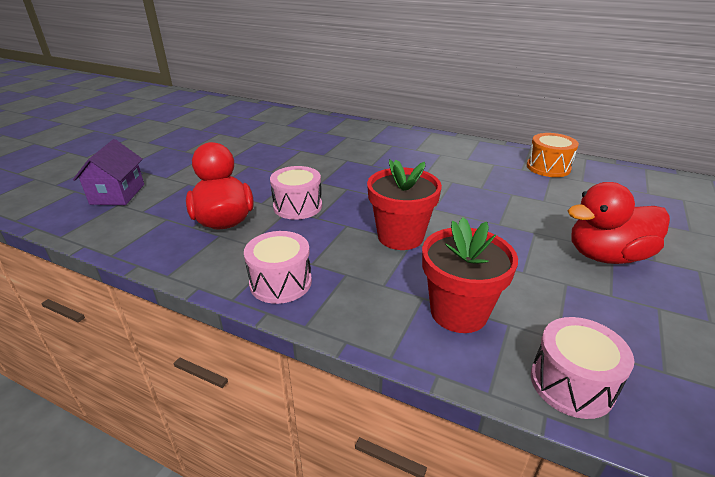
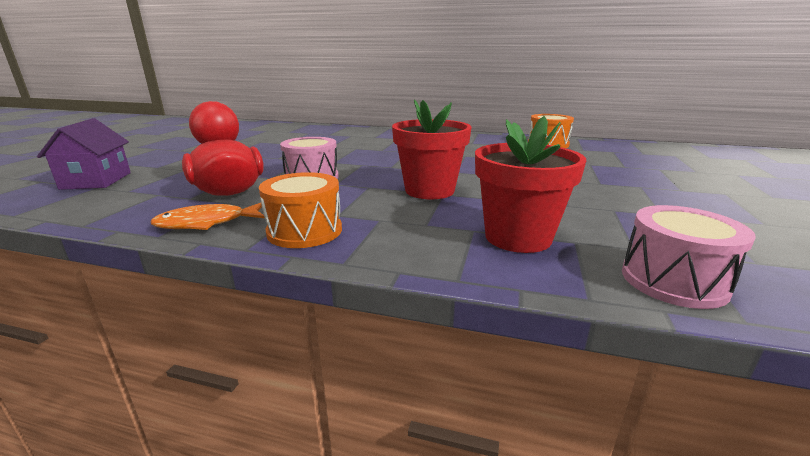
camera: 10 degrees left, 10 degrees down
(204, 263) = (207, 223): none -> orange fish
(280, 282) = (304, 231): pink drum -> orange drum
(606, 256) = (637, 190): red duck -> none

